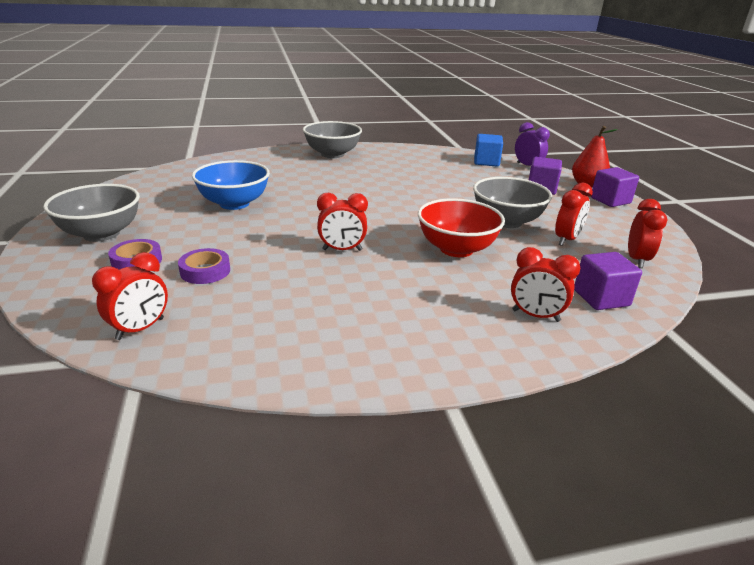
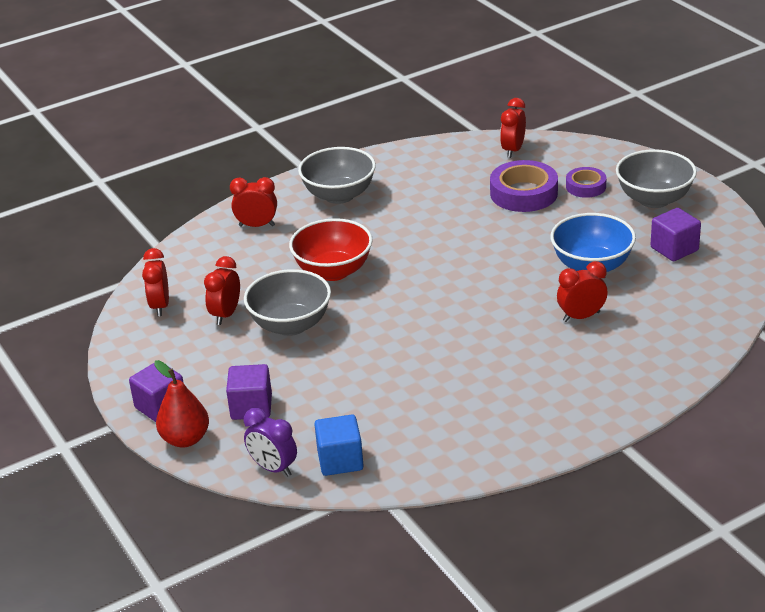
camera: 165 degrees right, 5 degrees up
(205, 271) = (523, 193): purple tape -> purple tape, size x1.68
(332, 154) = (582, 404): grey bowl -> grey bowl (339, 195)
(342, 250) = (435, 241): red clock -> red clock (581, 317)
(601, 298) = (204, 254): purple cube -> purple cube (674, 249)

